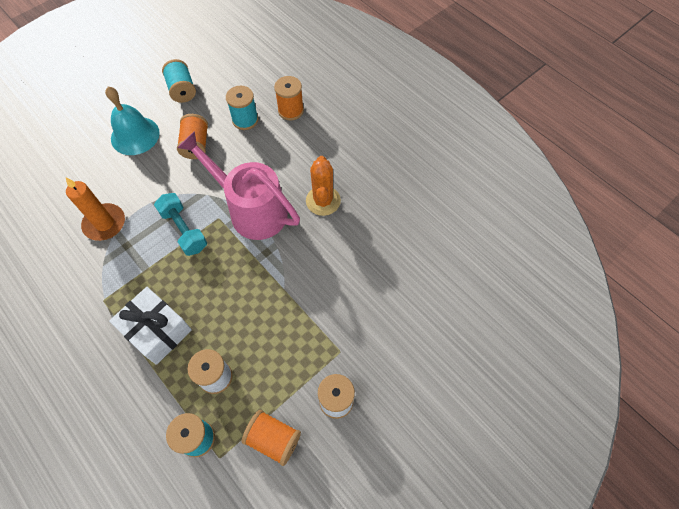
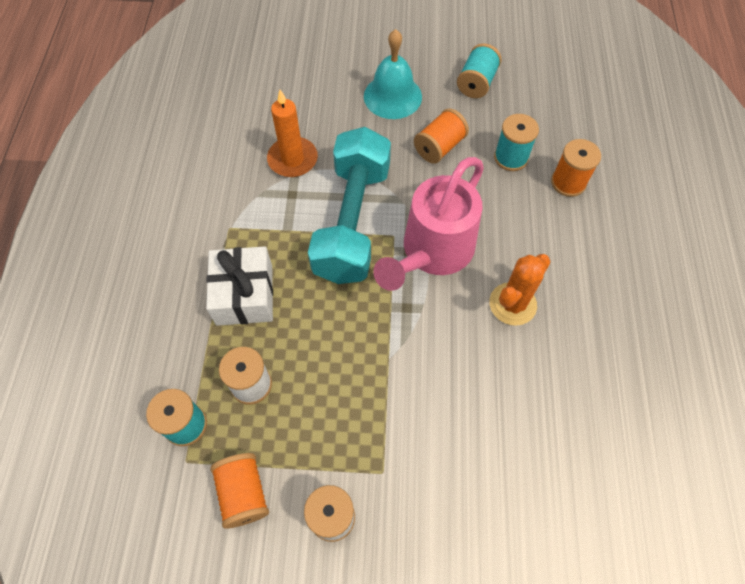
camera: 45 degrees right, 0 degrees up
(184, 230) = (352, 221): turquoise dumbbell -> turquoise dumbbell, size x1.84
(251, 209) = (432, 253): pink watering can -> pink watering can turned 135 degrees counterclockwise

